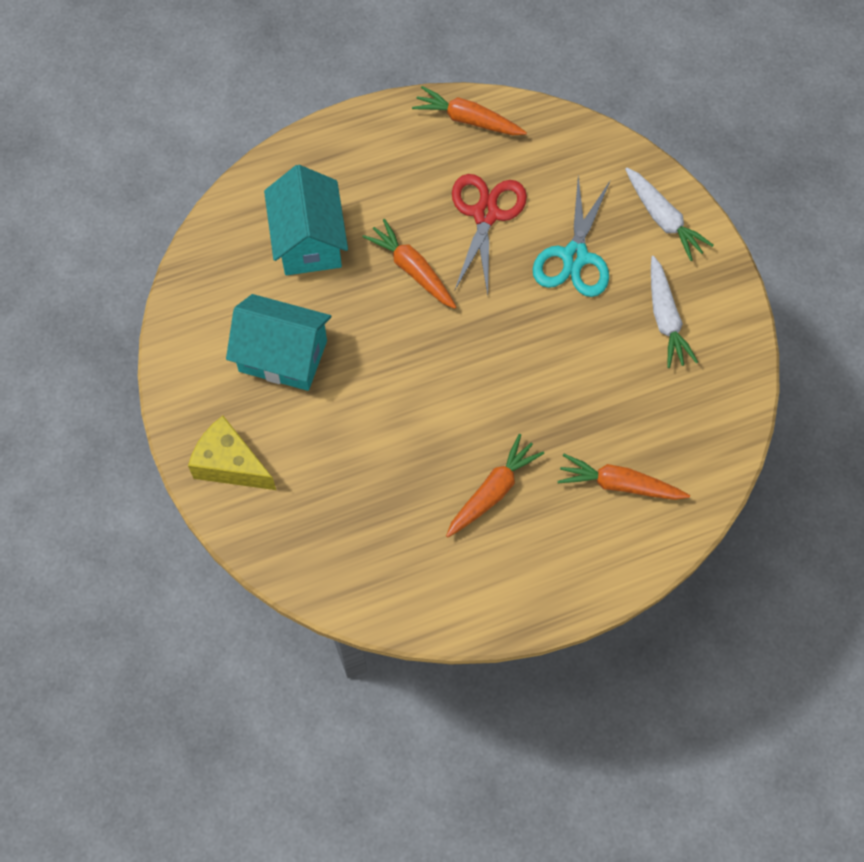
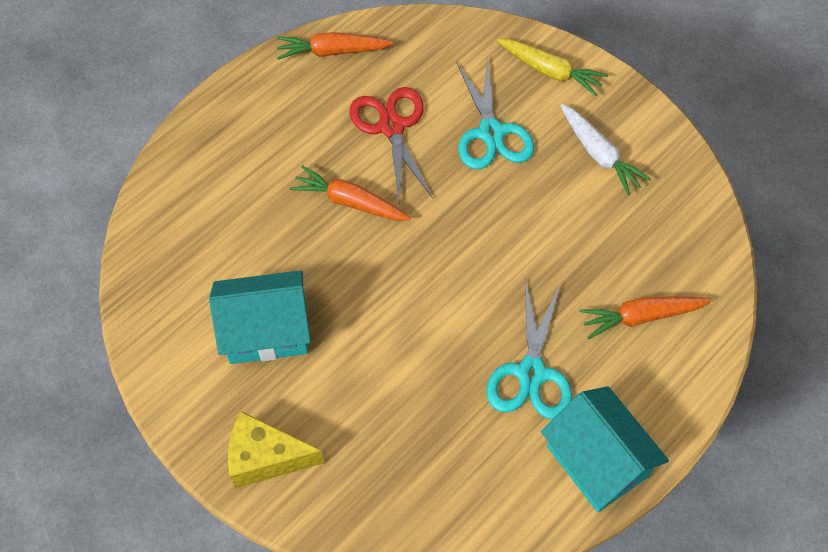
camera: 25 degrees left, 5 degrees down
(309, 241) = (238, 214): turquoise house -> turquoise house (597, 461)
(492, 491) = (531, 373): orange carrot -> turquoise scissors
(663, 219) = (550, 71): white carrot -> yellow carrot

